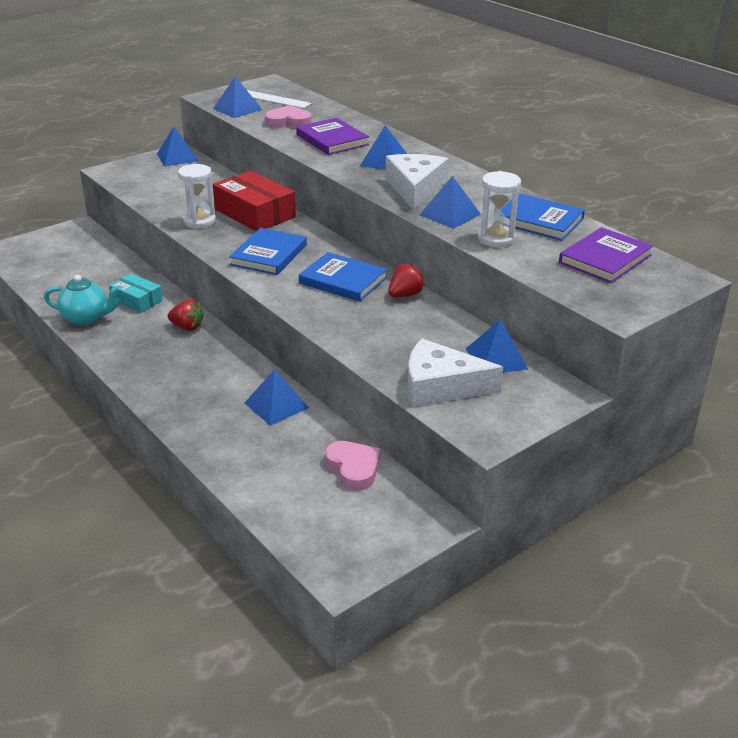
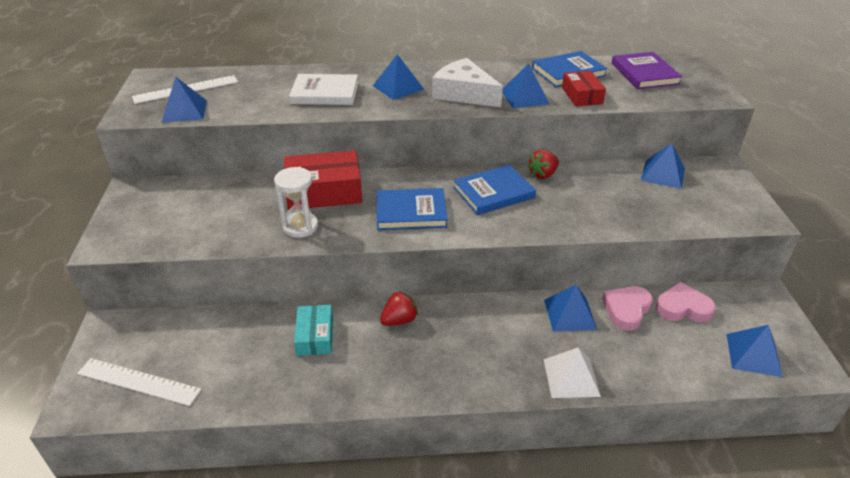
camera: 55 degrees left, 5 degrees up
(40, 258) = (138, 382): none -> white ruler
(86, 318) = (311, 386): turquoise teapot -> none
(137, 300) = (315, 336): turquoise box -> turquoise box turned 75 degrees counterclockwise
(177, 157) = (142, 192): blue pyramid -> blue pyramid (753, 354)
(194, 428) = (571, 377): none -> white pyramid
(269, 255) = (411, 212): blue book -> blue book turned 60 degrees counterclockwise
(288, 122) = (257, 98): pink heart -> pink heart (626, 310)
(332, 140) = (325, 93): purple book -> white book
(405, 295) = (543, 174): red strawberry -> red strawberry turned 120 degrees counterclockwise
(440, 386) = (686, 210): white cheese -> none
(496, 239) = (582, 95): white hourglass -> red box

